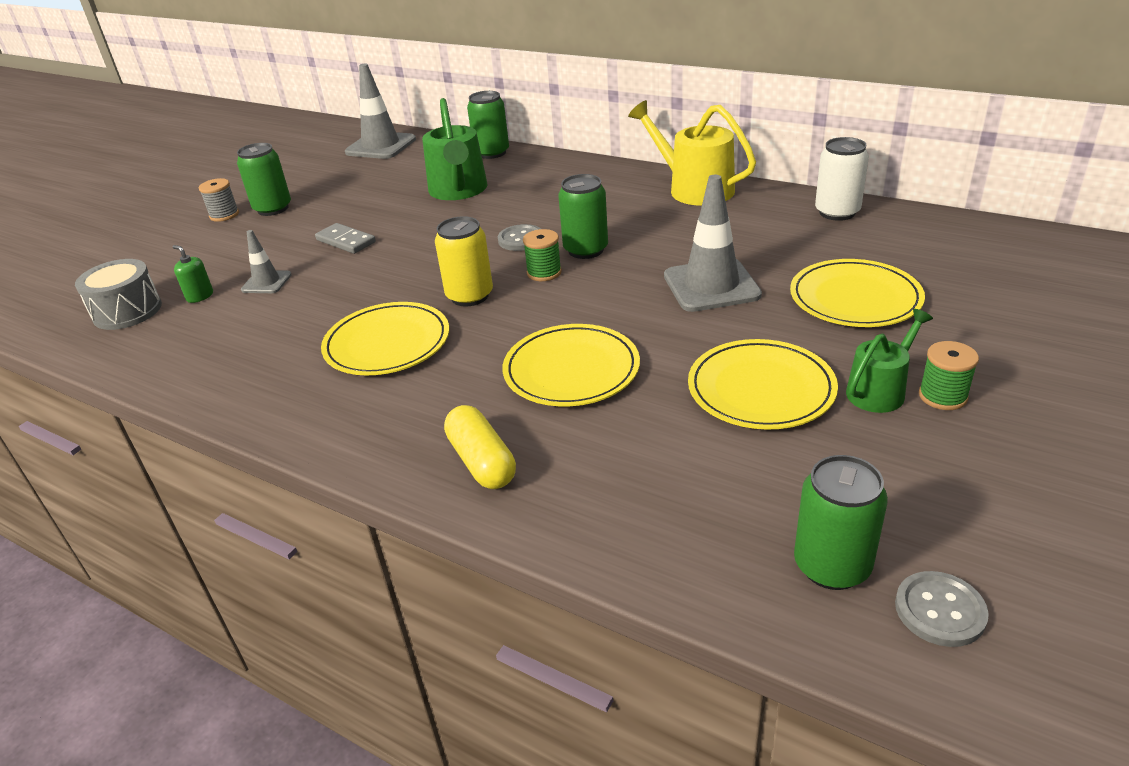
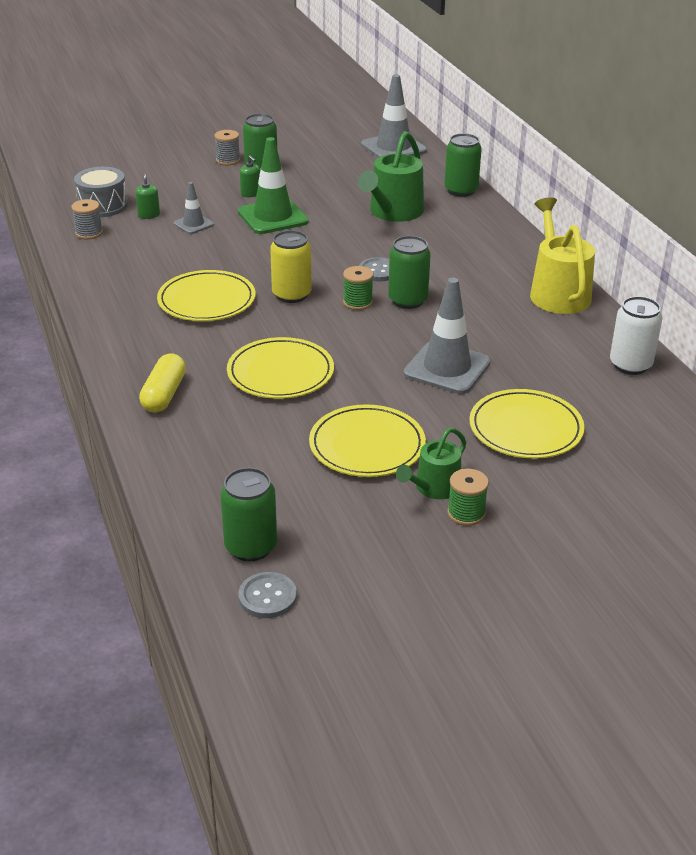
camera: 35 degrees right, 0 degrees up
(146, 344) = (89, 233): none -> grey spool
(292, 232) = (251, 194): none -> green soap dispenser
(346, 241) = (273, 217): grey domino -> green traffic cone
(879, 391) = (434, 488): green watering can -> green watering can turned 135 degrees clockwise

